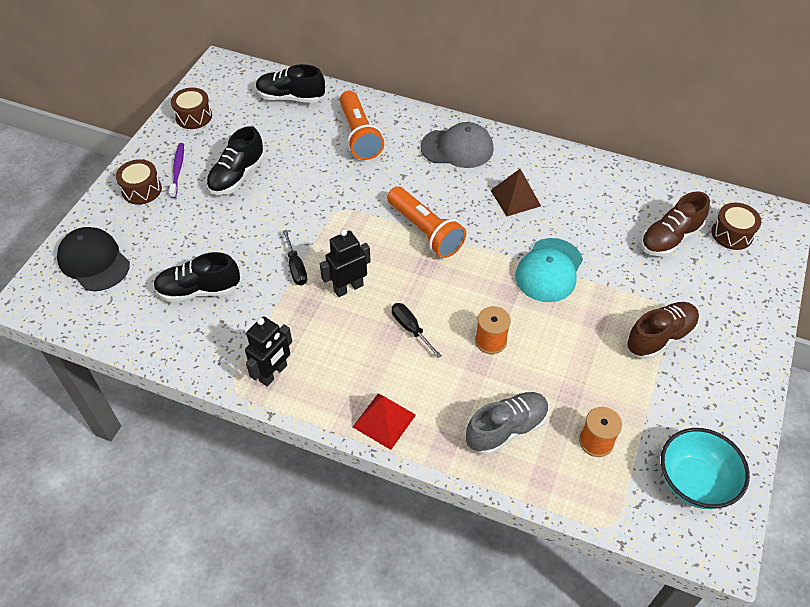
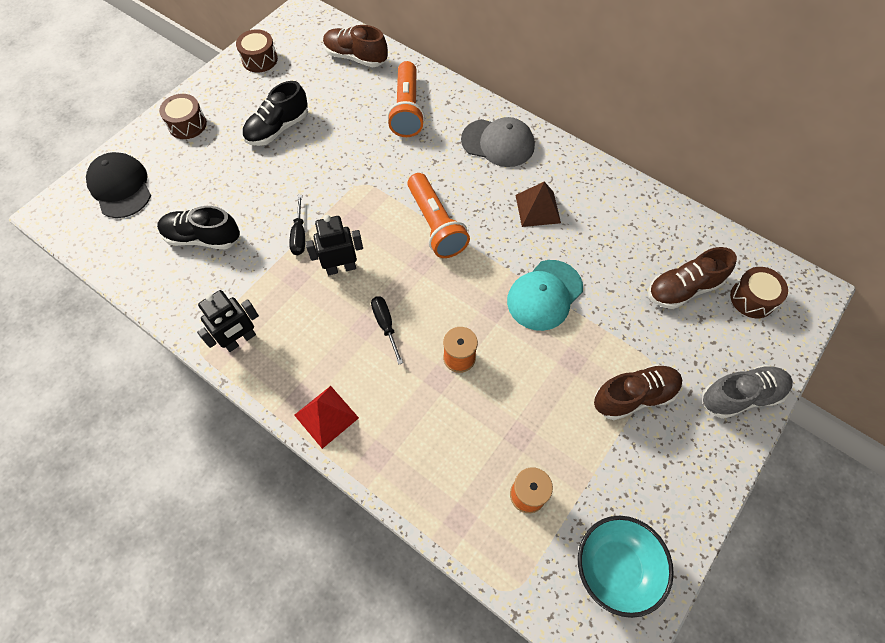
camera: 15 degrees right, 10 degrees up
(178, 170) = (226, 111): purple toothbrush -> none
(290, 97) = (356, 57): black shoe -> brown shoe
(506, 429) = (442, 457): grey shoe -> grey shoe (741, 396)

